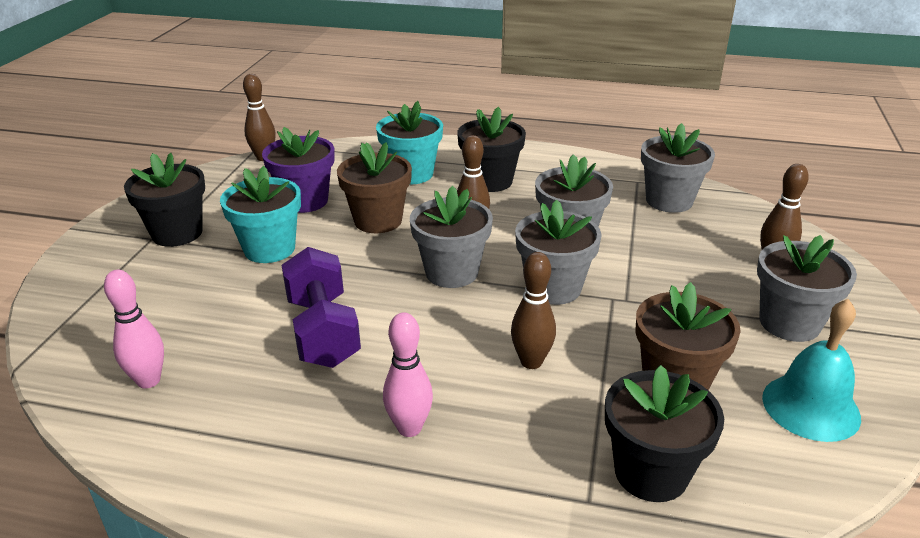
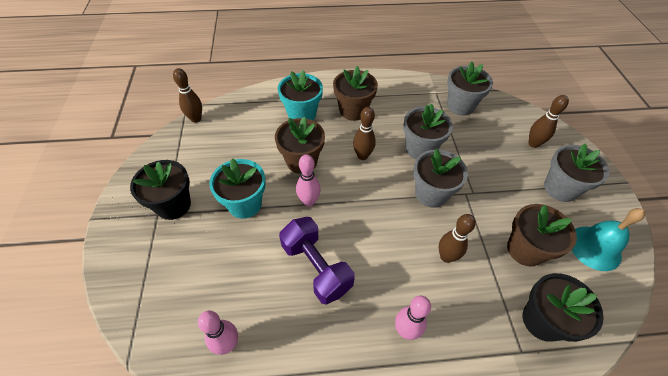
camera: 20 degrees left, 20 degrees up
(305, 201) = (245, 154): purple flower pot -> none
(359, 262) = (309, 201): none -> pink bowling pin
(451, 272) = (368, 196): grey flower pot -> none
(490, 181) = (353, 110): black flower pot -> brown flower pot

